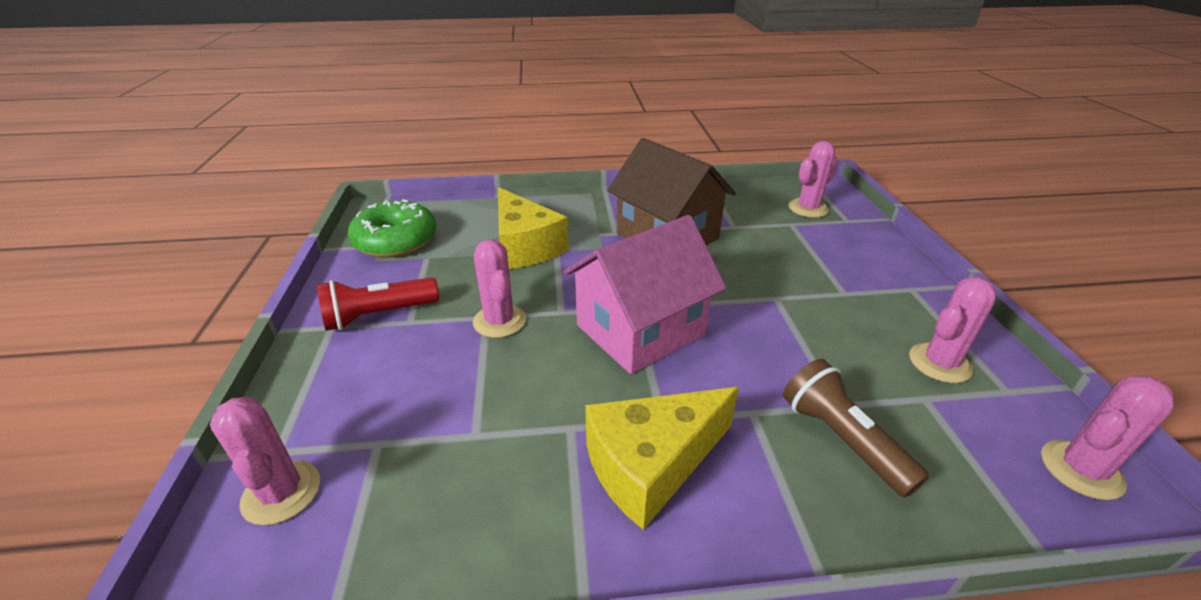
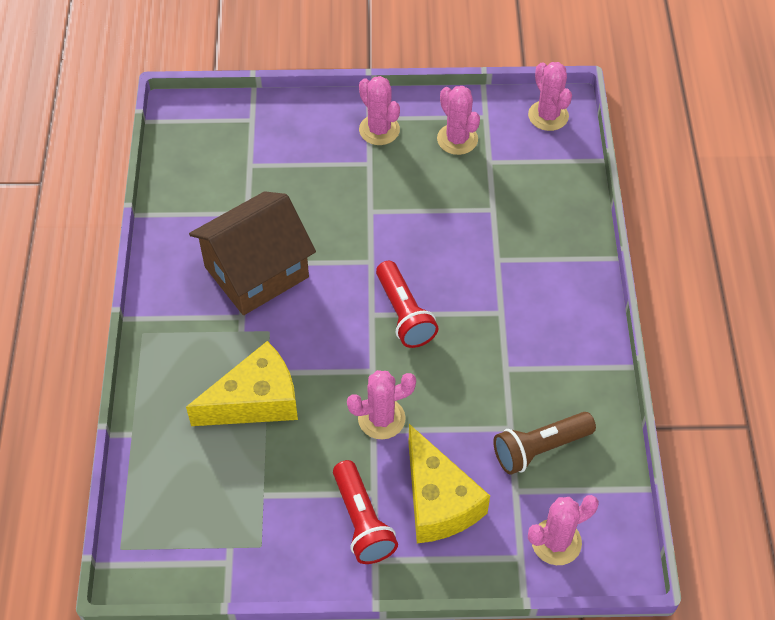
camera: 85 degrees left, 20 degrees up
(396, 241) = (222, 532): green donut -> none
(640, 330) = (404, 314): pink house -> red flashlight
(651, 465) = (539, 324): yellow cheese -> yellow cheese (438, 501)
(808, 208) = (222, 142): pink cactus -> pink cactus (379, 130)
(842, 439) = (522, 218): brown flashlight -> brown flashlight (540, 448)

